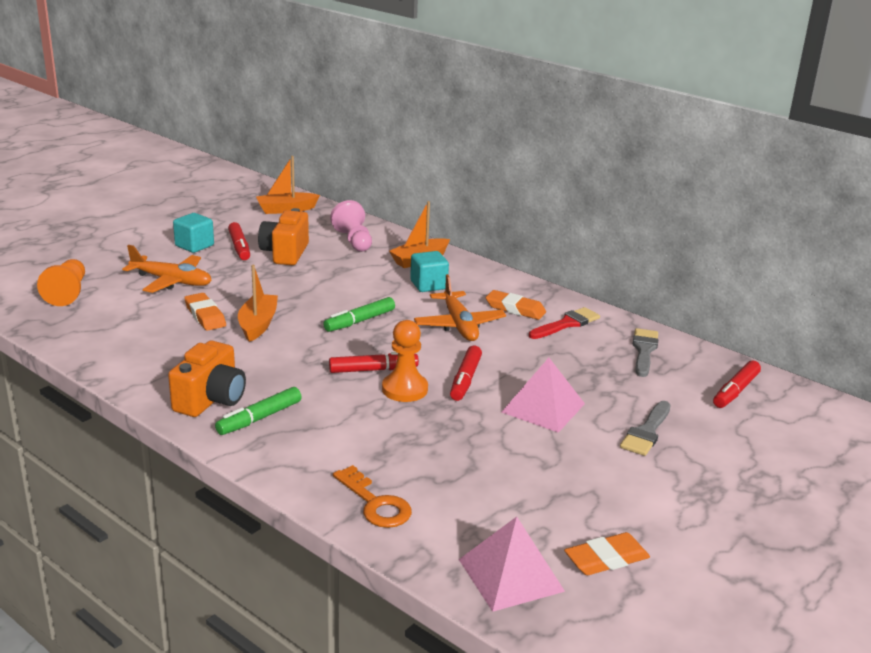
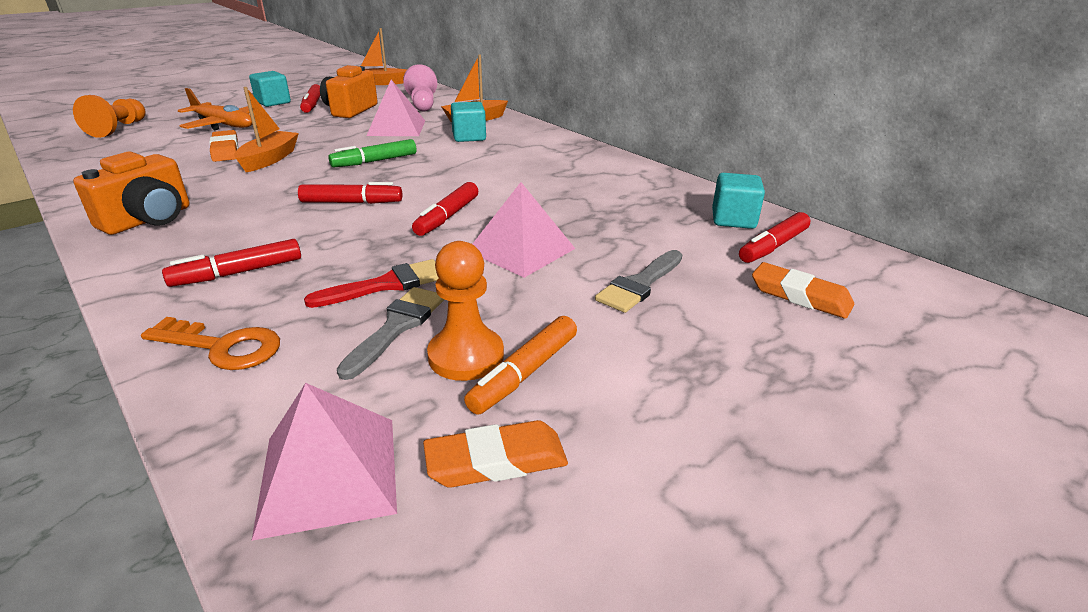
camera: 10 degrees right, 5 degrees up
(259, 418) = (181, 240): green marker -> none
(334, 444) = (238, 273): none -> red marker
(350, 276) = (396, 128): none -> pink pyramid
(375, 503) = (222, 347): orange key -> orange key turned 45 degrees counterclockwise
(404, 389) = (371, 222): orange pawn -> orange pawn (466, 356)
(459, 325) = (476, 169): orange plane -> none
(515, 309) = (546, 159): orange eraser -> orange eraser (800, 296)
(567, 324) = (595, 173): red brush -> red brush (387, 285)
(596, 505) = (524, 373): none -> orange marker
(644, 350) = (672, 200): grey brush -> grey brush (397, 327)
(698, 367) = (733, 219): none -> turquoise cube

